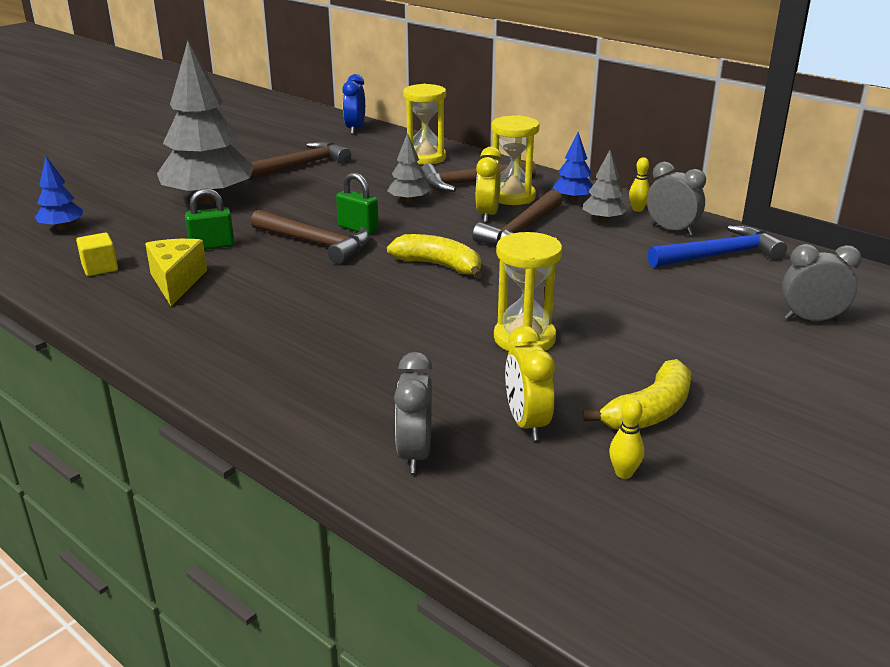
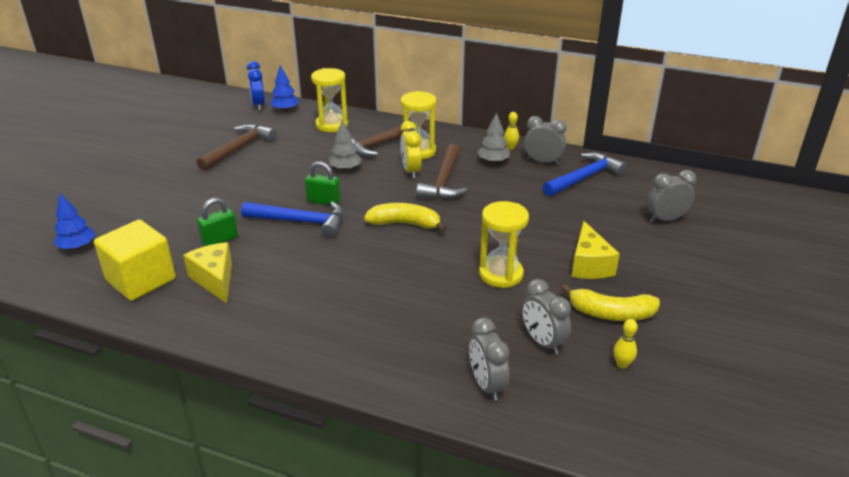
camera: 20 degrees left, 5 degrees up
(100, 268) = (141, 280): yellow cube -> yellow cube, size x2.02
(209, 200) = (186, 195): grey tree -> none
(315, 243) = (300, 221): brown hammer -> blue hammer
(526, 423) = (542, 342): yellow clock -> grey clock
(573, 199) = (462, 146): blue tree -> blue tree (285, 110)
(650, 411) = (611, 314): yellow banana -> yellow banana turned 75 degrees clockwise
(657, 351) = (589, 265): none -> yellow cheese

